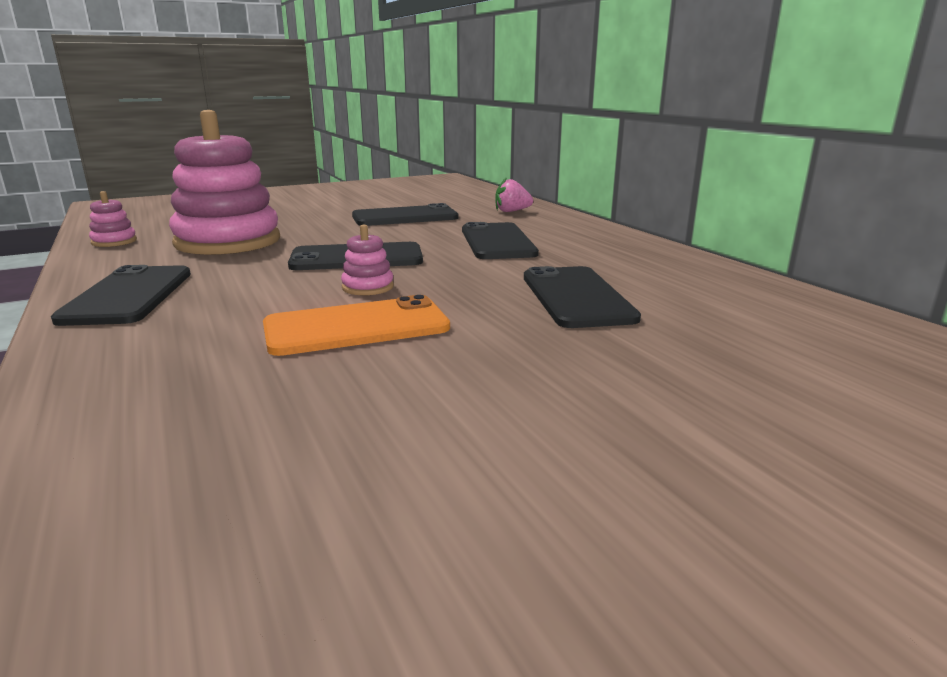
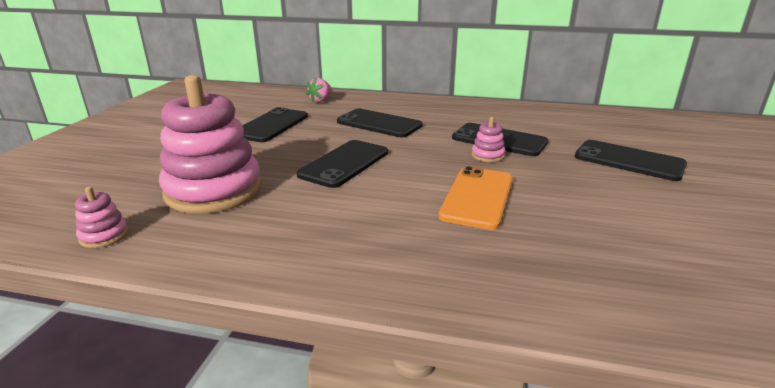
camera: 50 degrees left, 5 degrees up
(129, 296) = (303, 254): black phone -> black phone (629, 161)
(368, 287) = (411, 176): pink stacking toy -> pink stacking toy (488, 155)

